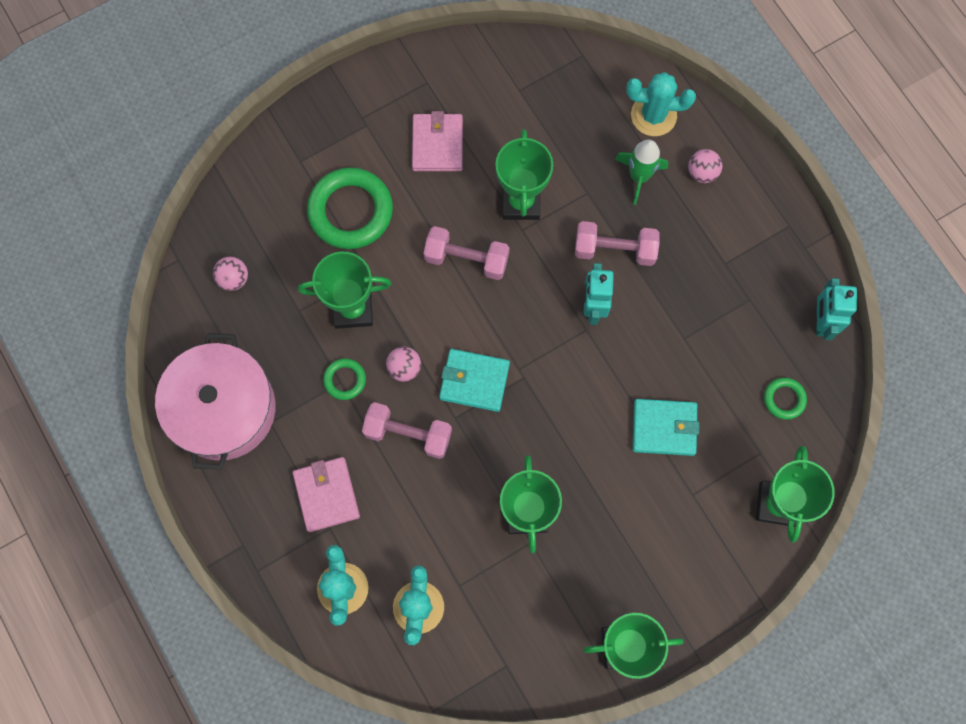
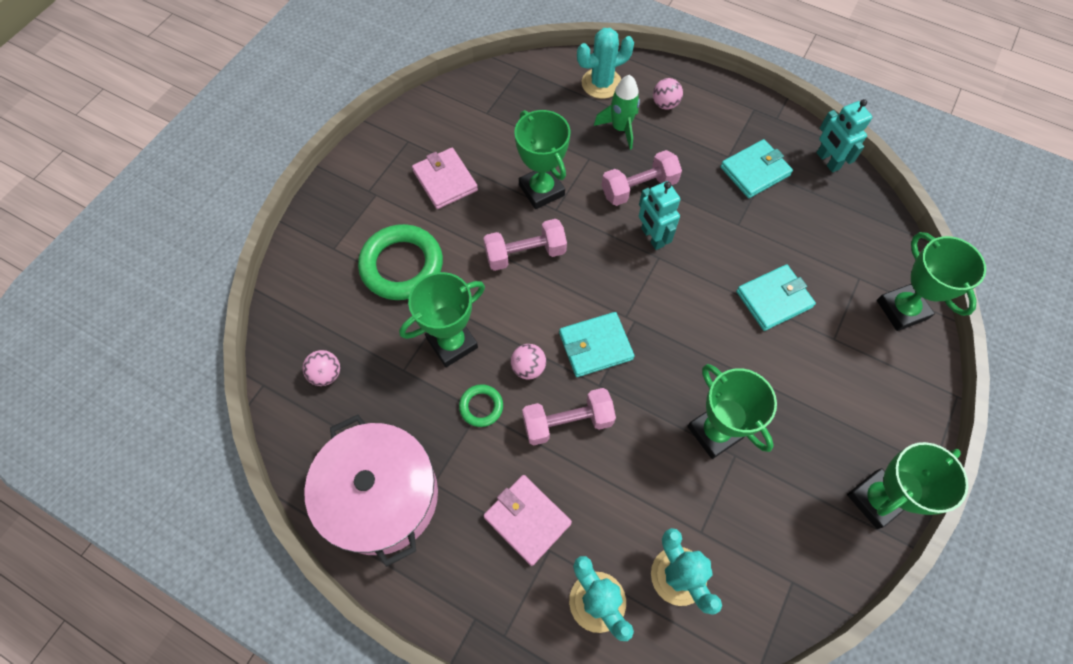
camera: 30 degrees left, 10 degrees down
(740, 293) = (755, 171): none -> turquoise wallet
(784, 399) = (845, 229): green ring -> none

